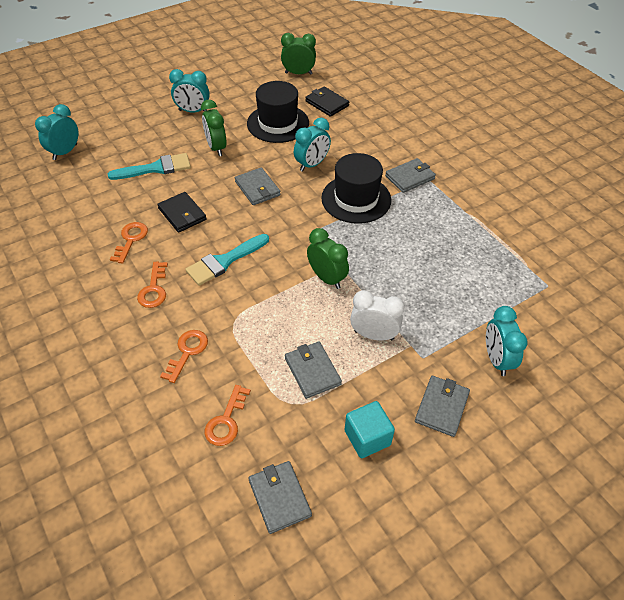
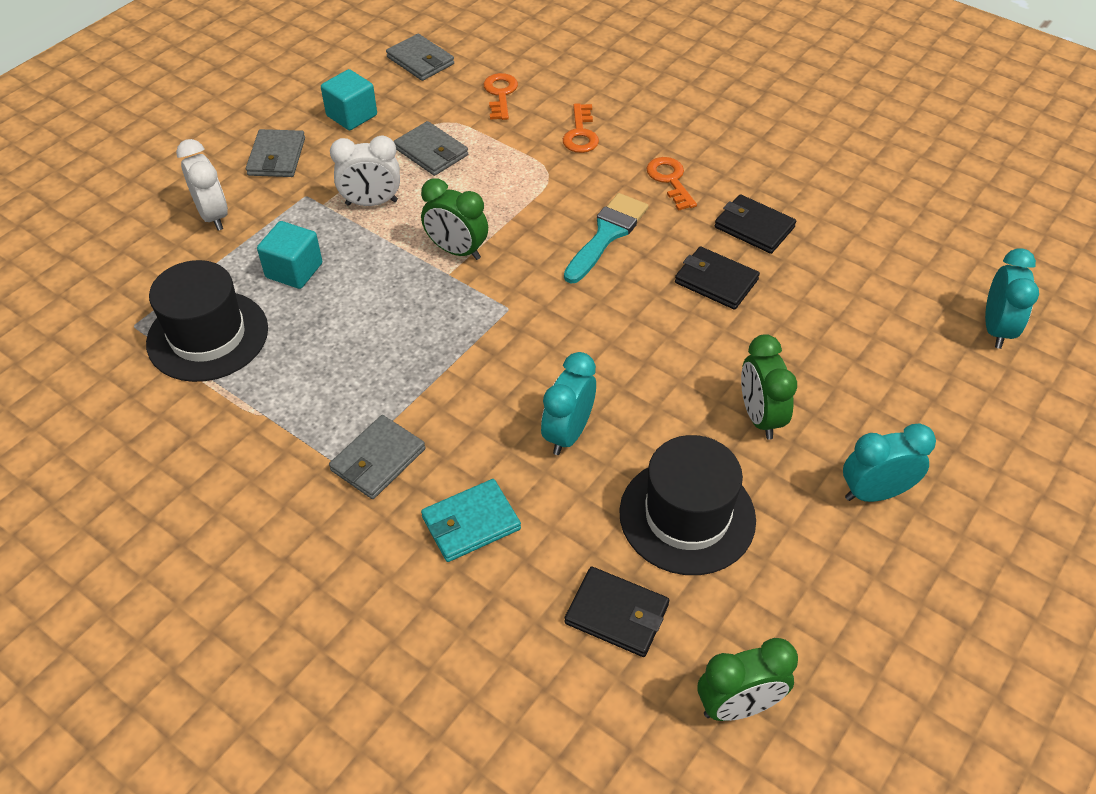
camera: 160 degrees right, 0 degrees up
(131, 239) = (754, 227): orange key -> black wallet
(156, 168) = (823, 344): turquoise brush -> none
(216, 148) = (759, 417): green clock -> green clock turned 150 degrees counterclockwise
(257, 188) = (633, 356): grey wallet -> none
(356, 199) = (461, 385): black hat -> black hat (208, 336)
(373, 144) = (471, 523): none -> turquoise wallet
(439, 295) = (294, 270): none -> turquoise cube
(496, 359) = (213, 216): turquoise clock -> white clock

